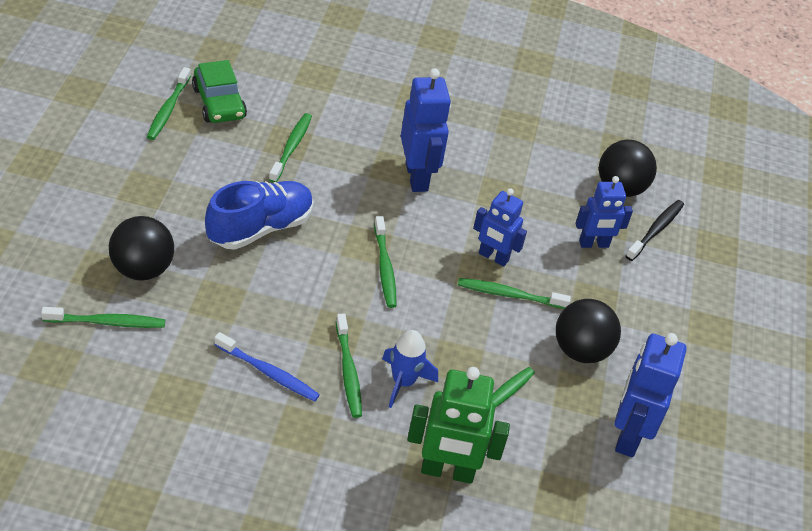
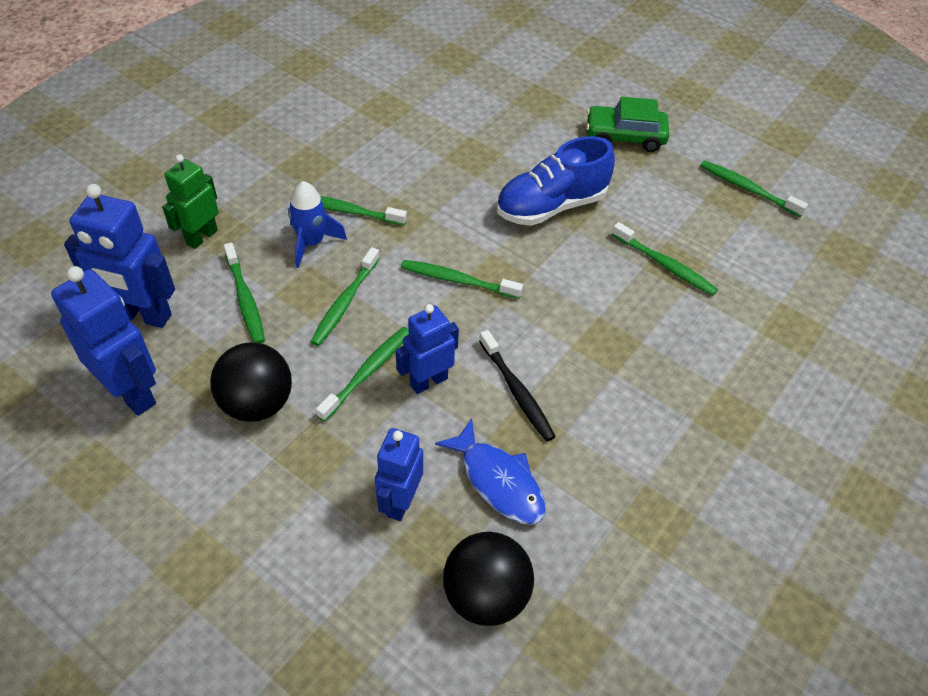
camera: 120 degrees right, 5 degrees up
(107, 322) = (479, 91): green toothbrush -> green toothbrush (344, 302)
(142, 269) = (530, 122): black ball -> none
(219, 103) = (752, 229): green car -> green car (625, 136)
(260, 228) = (551, 206): blue shoe -> blue shoe turned 75 degrees clockwise
(268, 373) = (376, 162): blue toothbrush -> none
(417, 177) = (584, 360): blue robot -> blue robot (142, 315)
(447, 471) = (201, 237): green robot -> green robot, size x0.66
(544, 200) = (498, 481): none -> blue fish
(656, 230) = (389, 599): black toothbrush -> black toothbrush (517, 391)

